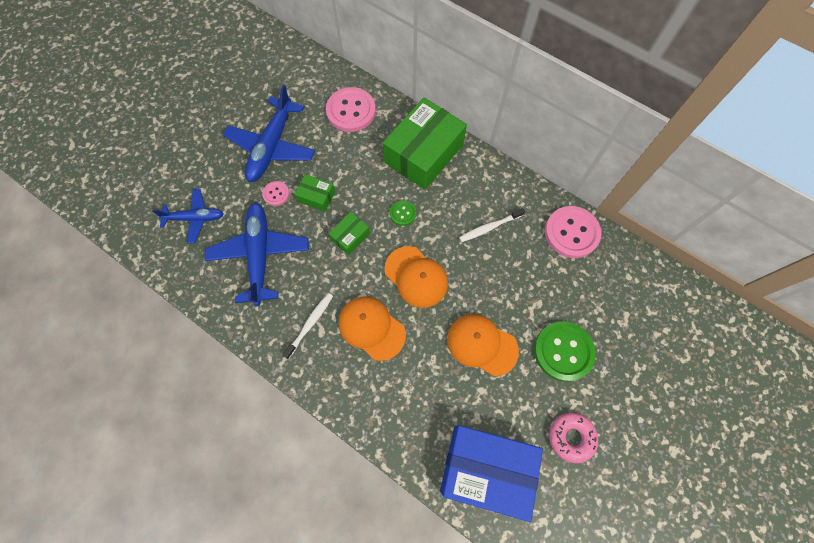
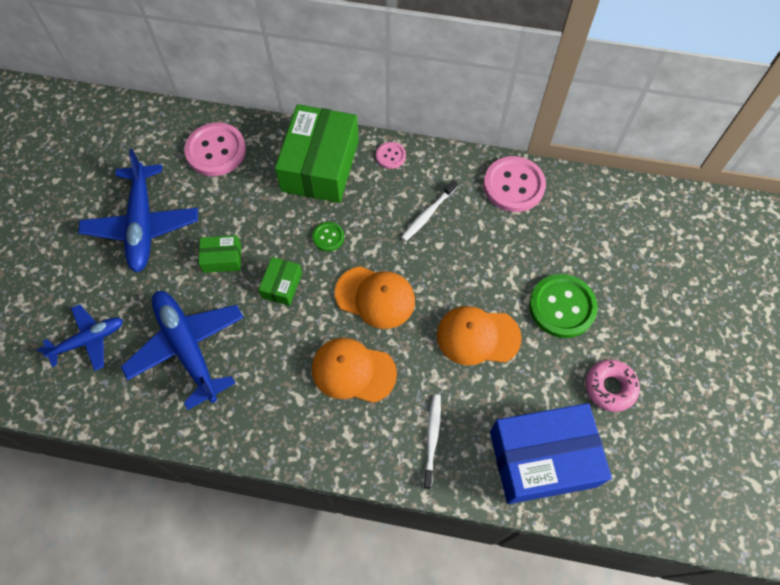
camera: 25 degrees left, 5 degrees down
(276, 194) = (173, 274): pink button -> pink button (390, 156)
(310, 324) = (283, 397): white toothbrush -> white toothbrush (432, 438)

